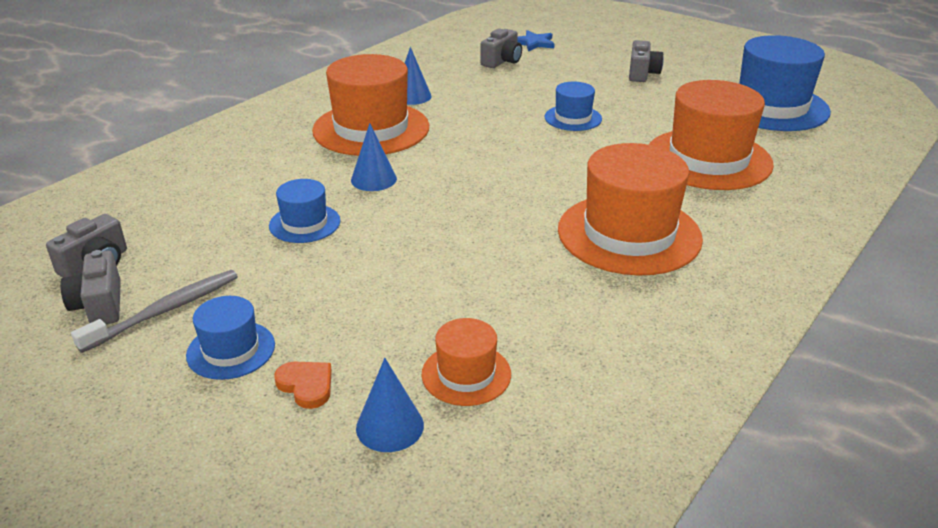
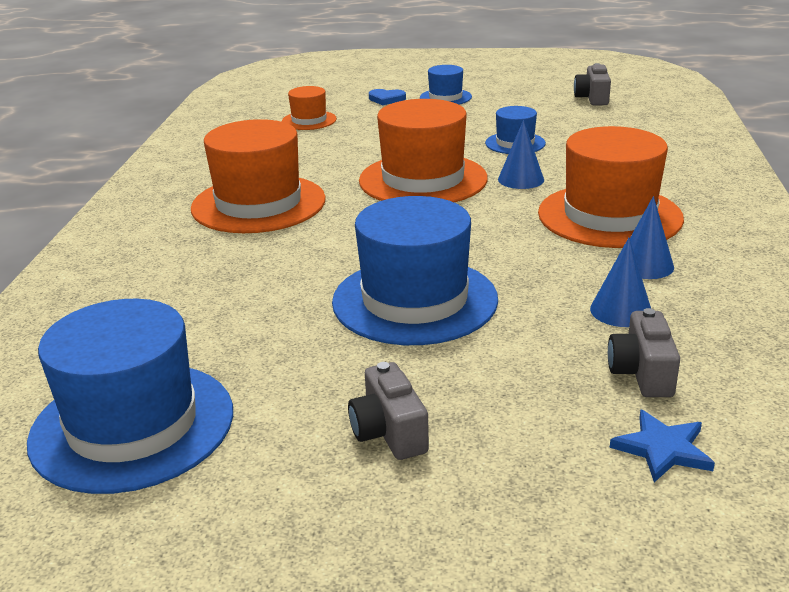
camera: 150 degrees right, 5 degrees down
(99, 305) = (548, 90): grey camera -> none
(165, 311) = (509, 97): grey toothbrush -> none
(306, 385) = (386, 99): orange heart -> blue heart
(390, 426) = (327, 101): blue cone -> blue cone (621, 310)
(573, 118) = (415, 300): blue hat -> blue hat, size x1.98
(708, 159) = (210, 296): orange hat -> orange hat (423, 180)

